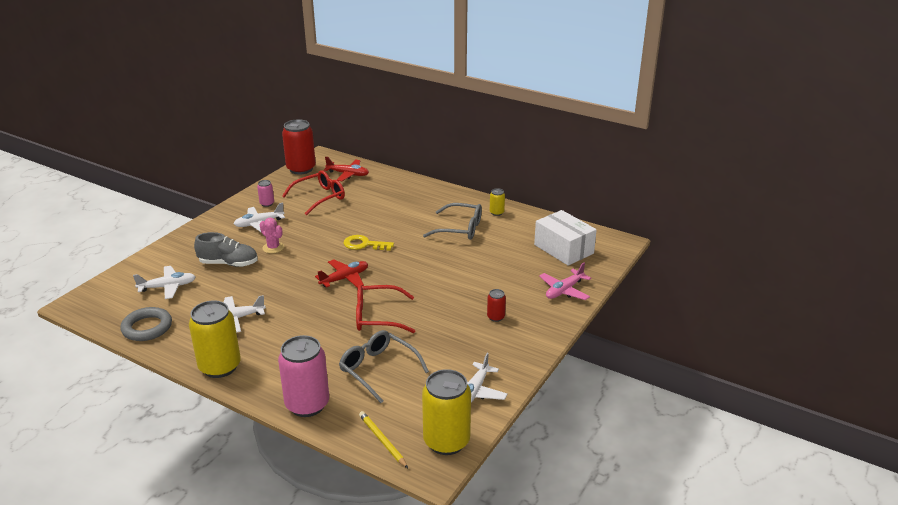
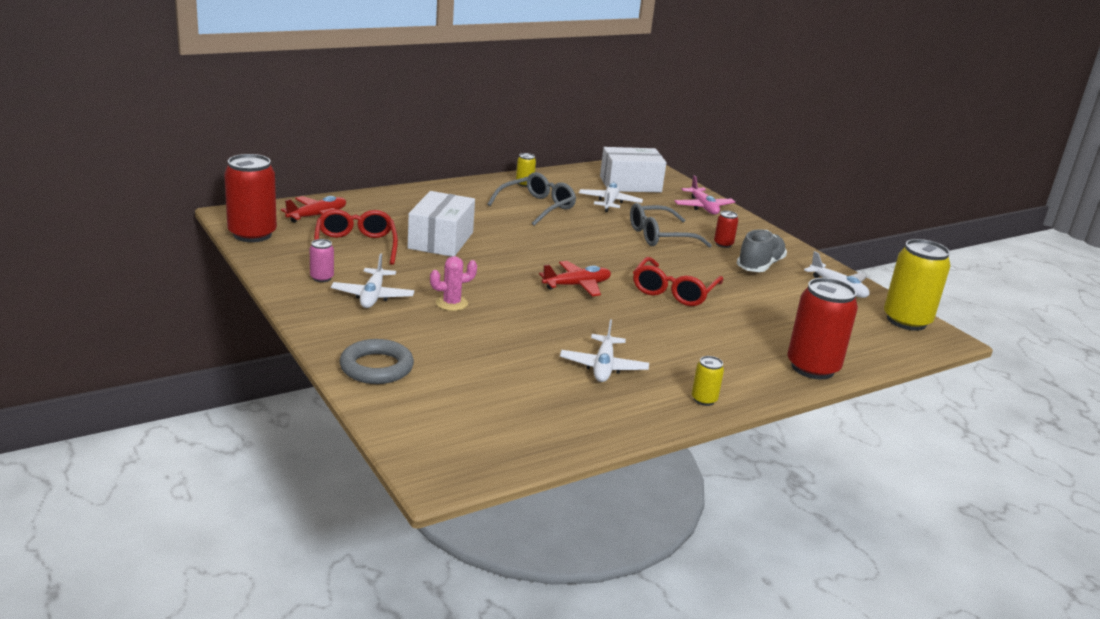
camera: 65 degrees left, 5 degrees down
(147, 327) = (567, 430): grey ring -> grey ring (376, 367)
(167, 287) = (472, 393): white plane -> white plane (609, 203)
(220, 367) = (704, 399): yellow can -> yellow can, size x0.46
(228, 263) = (458, 339): grey shoe -> grey shoe (759, 266)
(307, 404) = (812, 368): pink can -> red can
(344, 278) = (577, 285): red plane -> red plane turned 75 degrees clockwise
(359, 217) = (441, 240): none -> white box
(364, 244) = (511, 256): yellow key -> none
(377, 369) = (772, 318): grey glasses -> grey glasses (659, 236)
(382, 441) = (892, 347): yellow pencil -> none

